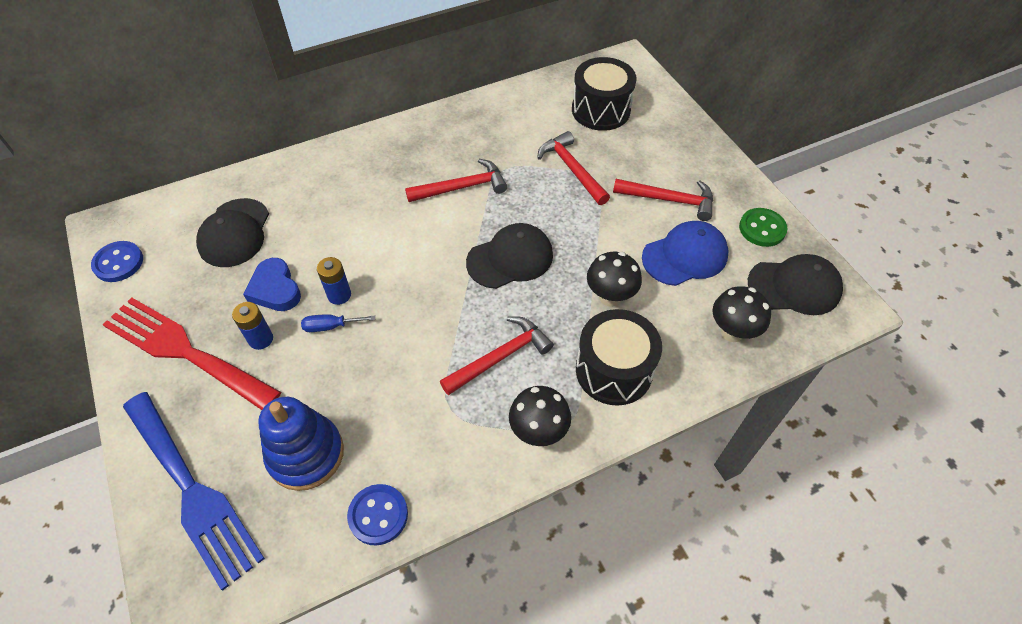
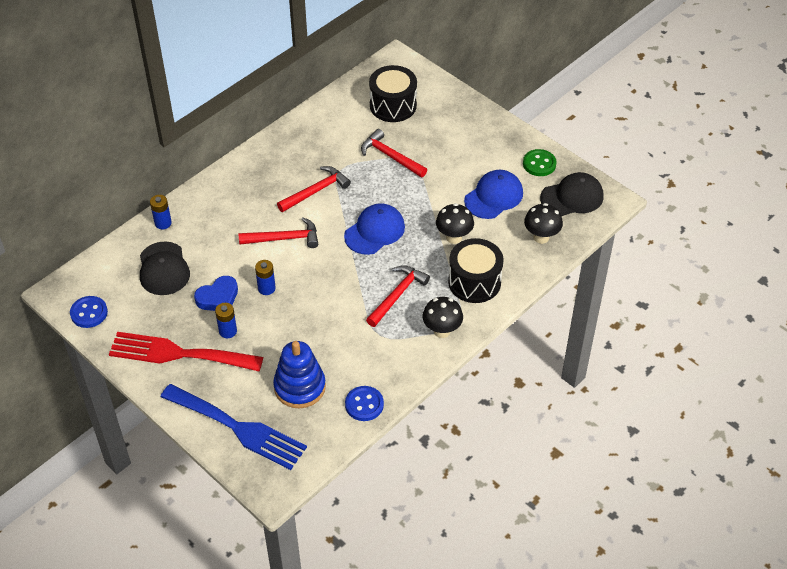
camera: 20 degrees left, 5 degrees down
(267, 177) = (163, 223): none -> blue battery
(275, 289) = (218, 297): blue heart -> blue heart turned 75 degrees counterclockwise
(330, 326) = (272, 309): blue screwdriver -> none
(510, 258) = (375, 231): black cap -> blue cap
(669, 200) = (469, 161): red hammer -> red hammer (284, 238)

